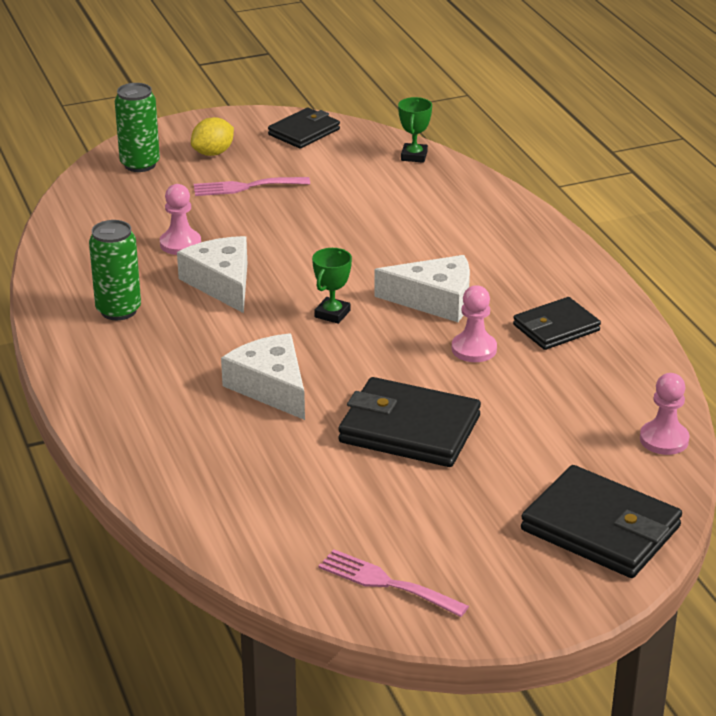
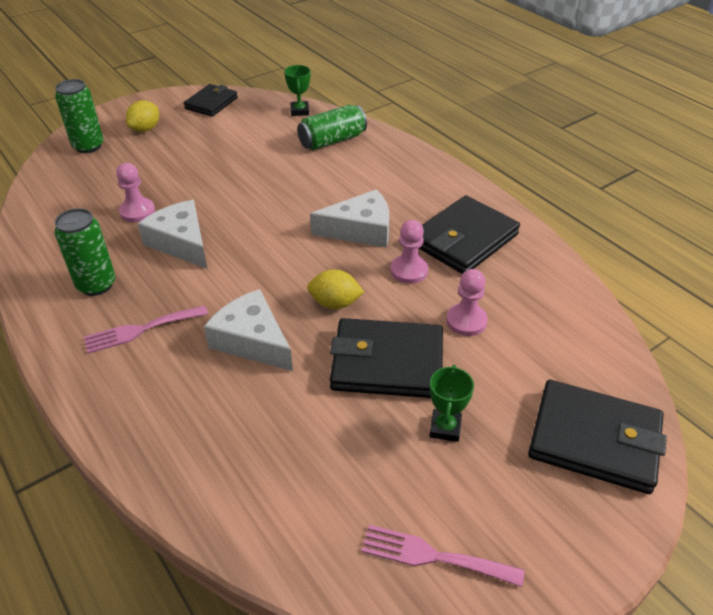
camera: 15 degrees left, 10 degrees up
(245, 187) = (178, 153): pink fork -> pink fork (140, 330)
(332, 314) = (282, 257): green trophy -> green trophy (445, 428)
(375, 367) = (335, 303): none -> yellow lemon
(442, 197) = (332, 141): none -> green can
(556, 328) = (464, 239): black wallet -> black wallet, size x1.58
(664, 439) = (597, 331): pink pawn -> pink pawn (466, 321)

